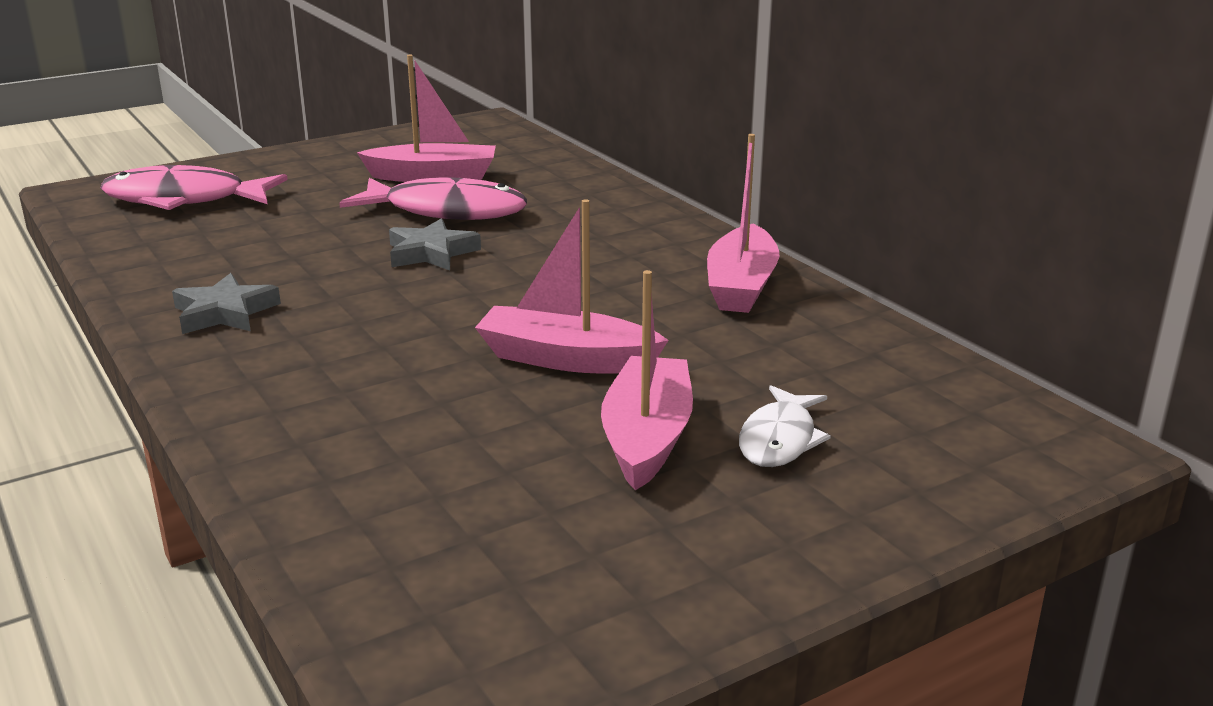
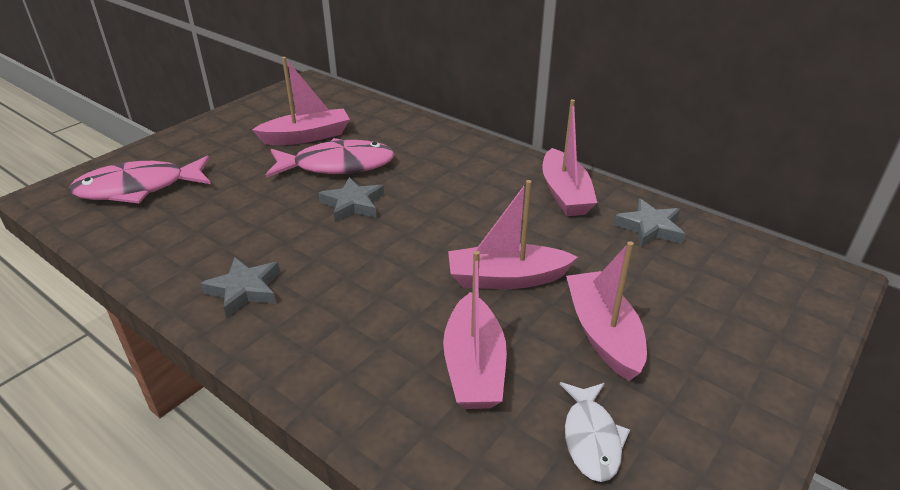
camera: 20 degrees left, 10 degrees up
(439, 434) = (474, 366): none -> pink boat
(780, 439) = (678, 314): white fish -> white fish (591, 438)
(835, 342) = (650, 228): none -> grey star

